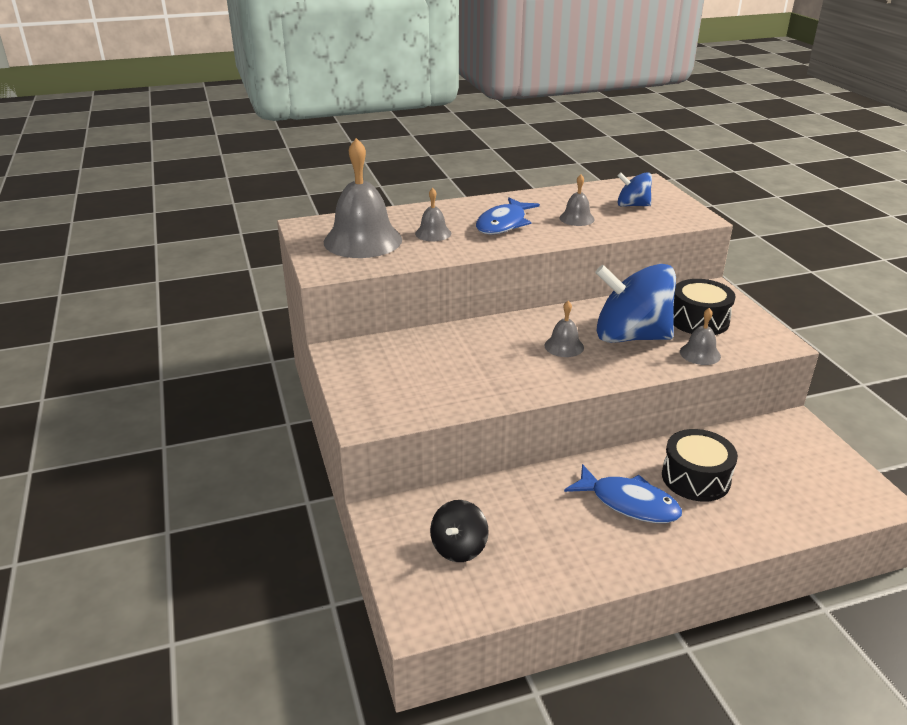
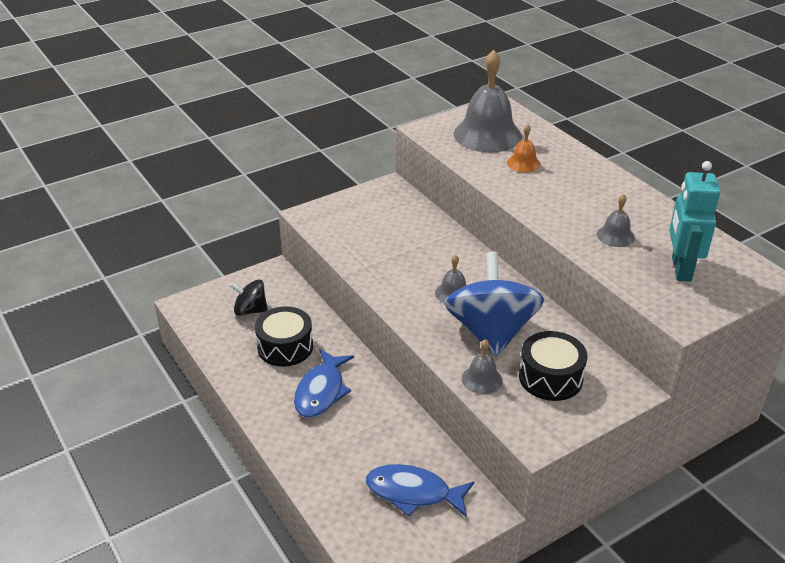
camera: 75 degrees right, 5 degrees up
(433, 233) = (523, 163): grey bell -> orange bell
(503, 224) = (570, 195): blue fish -> blue fish (413, 493)
(632, 205) = (680, 269): blue spinning top -> turquoise robot
(695, 478) = (367, 431): black drum -> black drum (285, 347)

